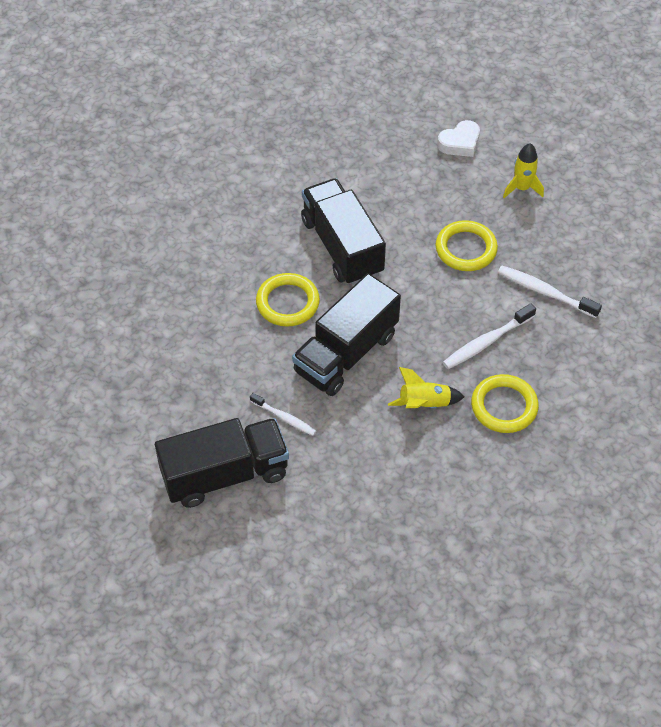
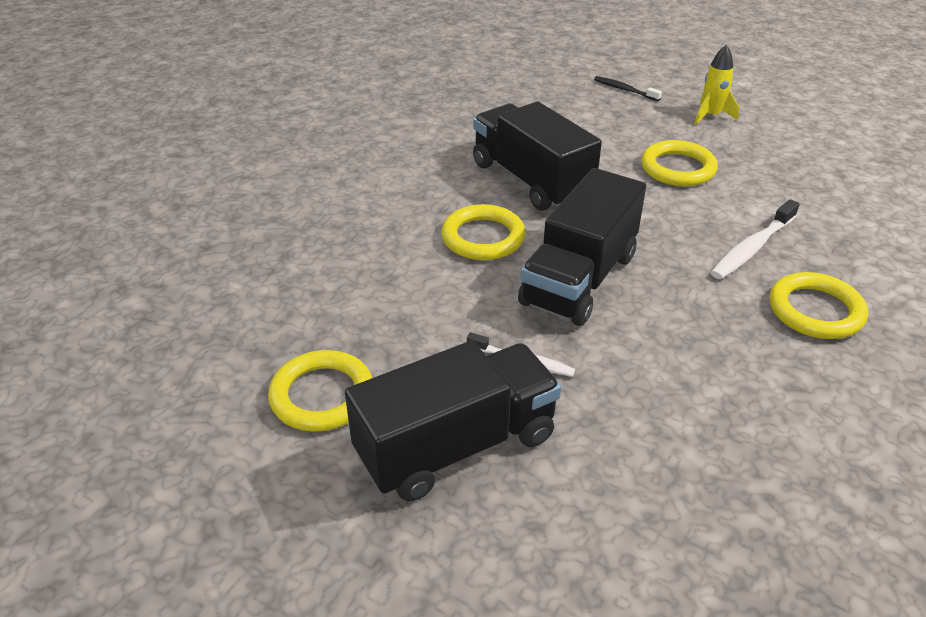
camera: 10 degrees left, 15 degrees down
(148, 425) = (322, 395): none -> yellow ring
(424, 404) = (709, 321): yellow rocket -> none
(460, 143) = (624, 90): white heart -> black toothbrush
(545, 292) = (792, 195): white toothbrush -> none

